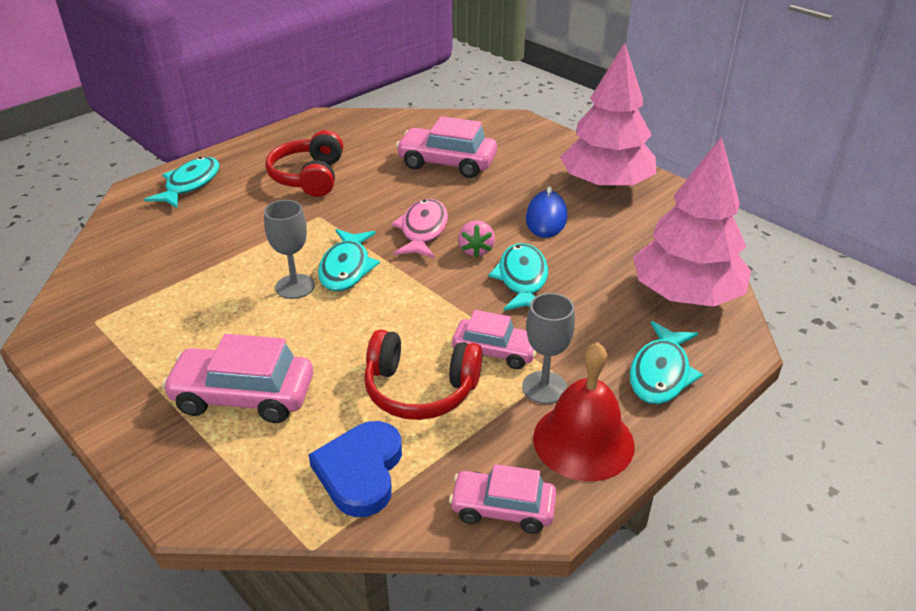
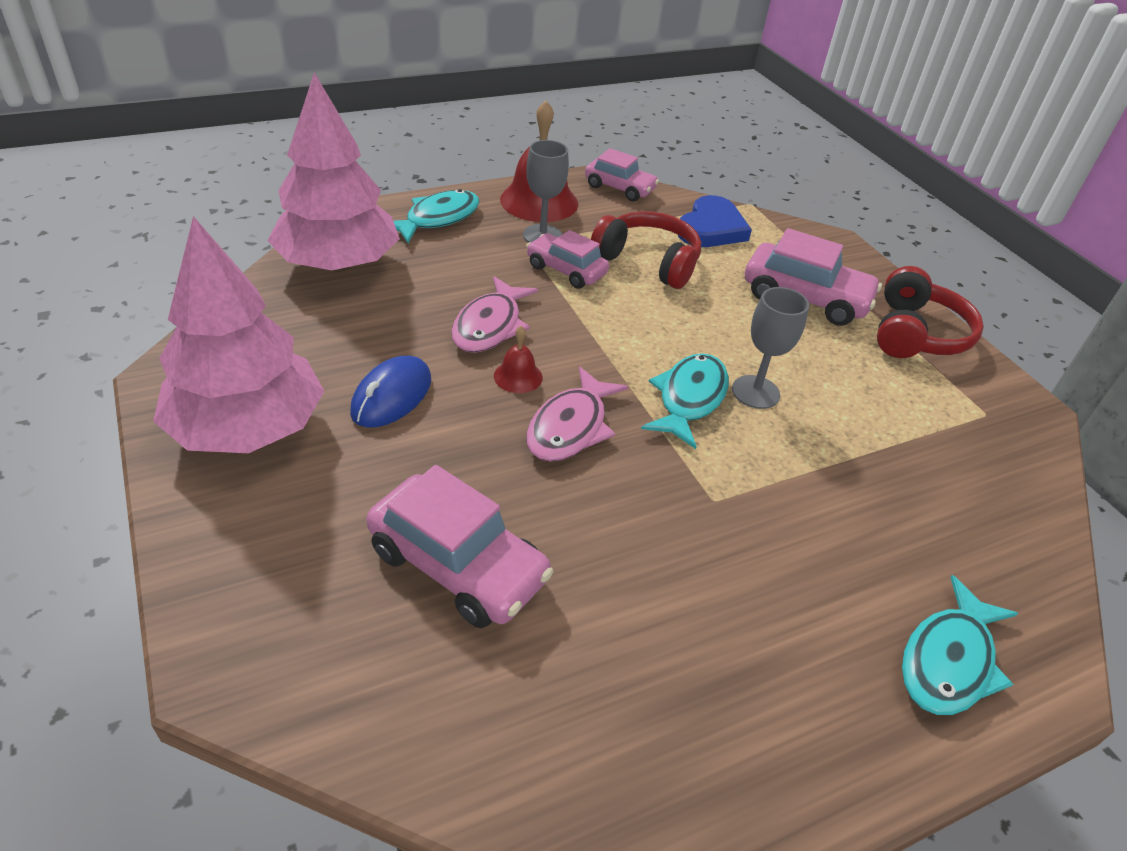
camera: 165 degrees left, 5 degrees up
(309, 177) = (722, 608): red headphones -> red headphones (916, 334)
(476, 250) = (518, 376): pink strawberry -> red bell
(522, 279) = (490, 326): turquoise fish -> pink fish

